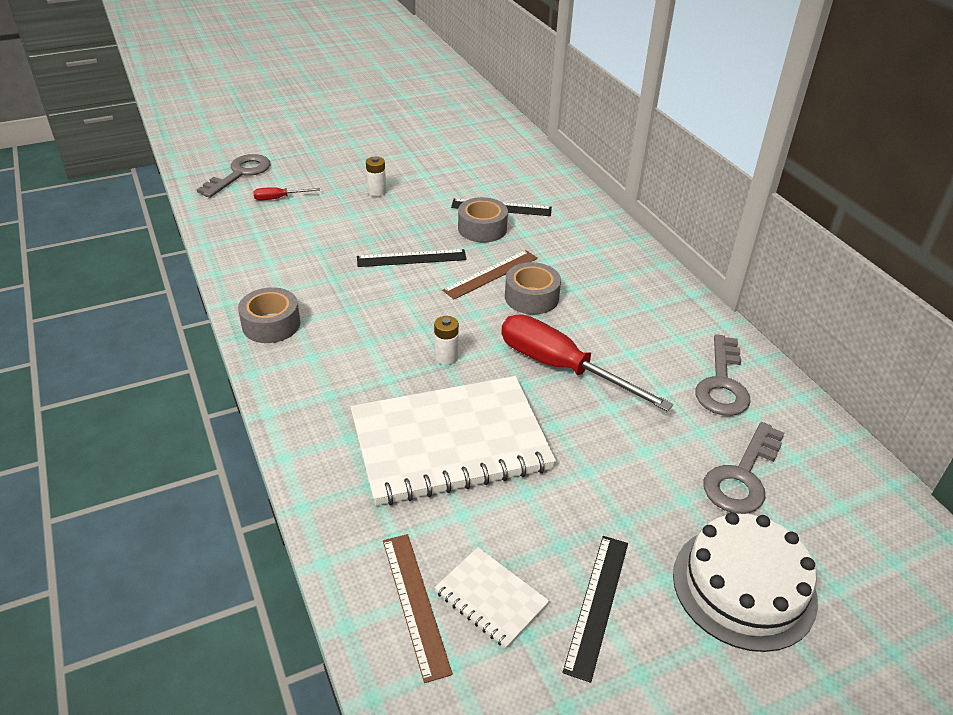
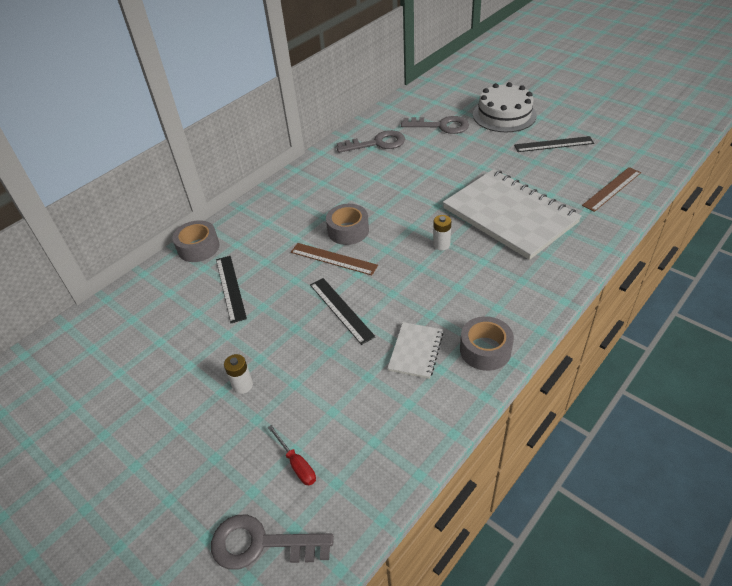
camera: 110 degrees left, 5 degrees up
(482, 228) = (271, 287): grey tape -> grey tape (198, 247)
(491, 598) = (584, 170): white notebook -> white notebook (416, 351)
(561, 367) = (410, 197): red screwdriver -> none

